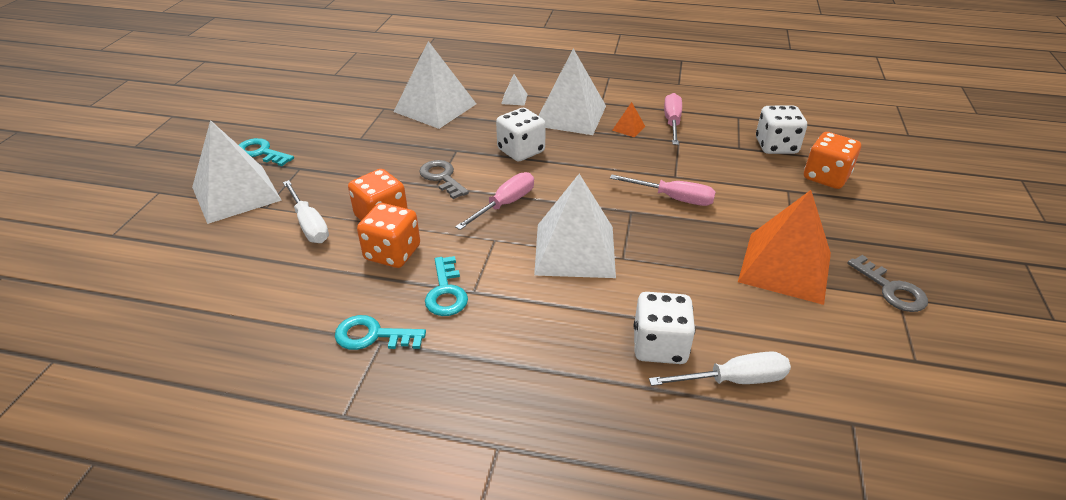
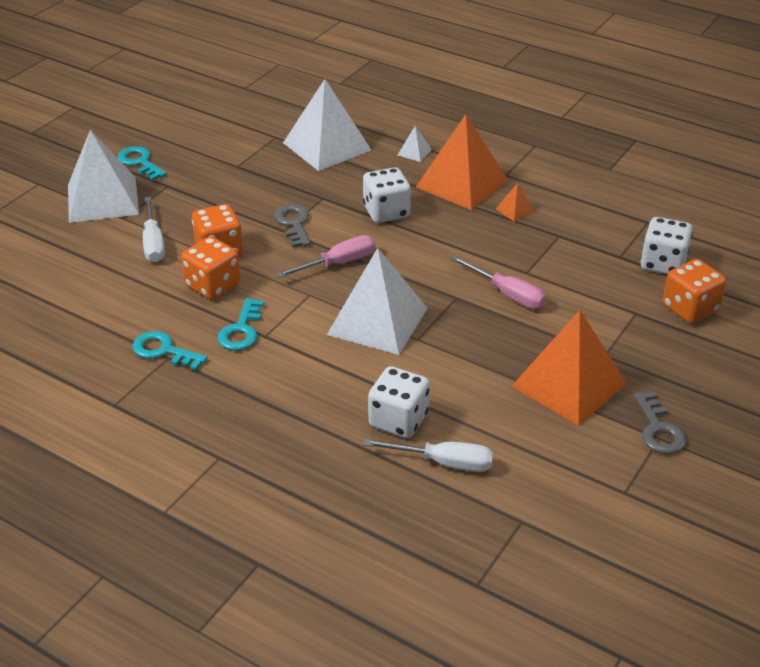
camera: 20 degrees right, 0 degrees up
(570, 115) = (462, 183): white pyramid -> orange pyramid
(672, 122) = (567, 213): pink screwdriver -> none

